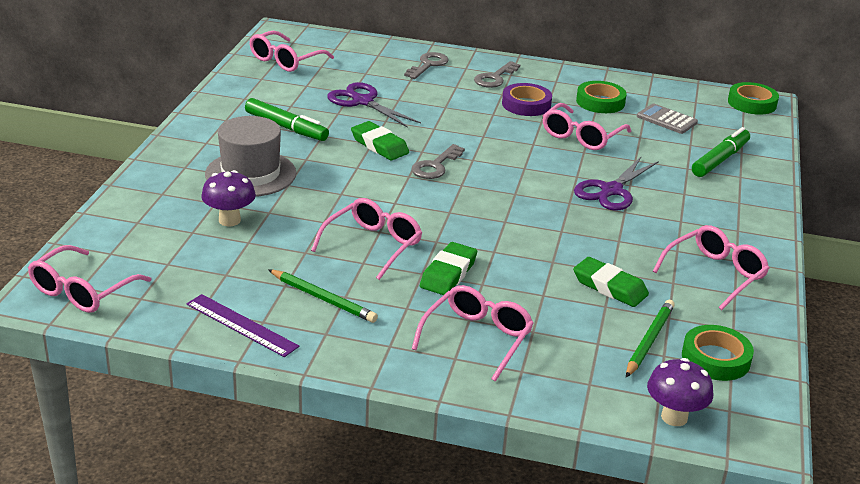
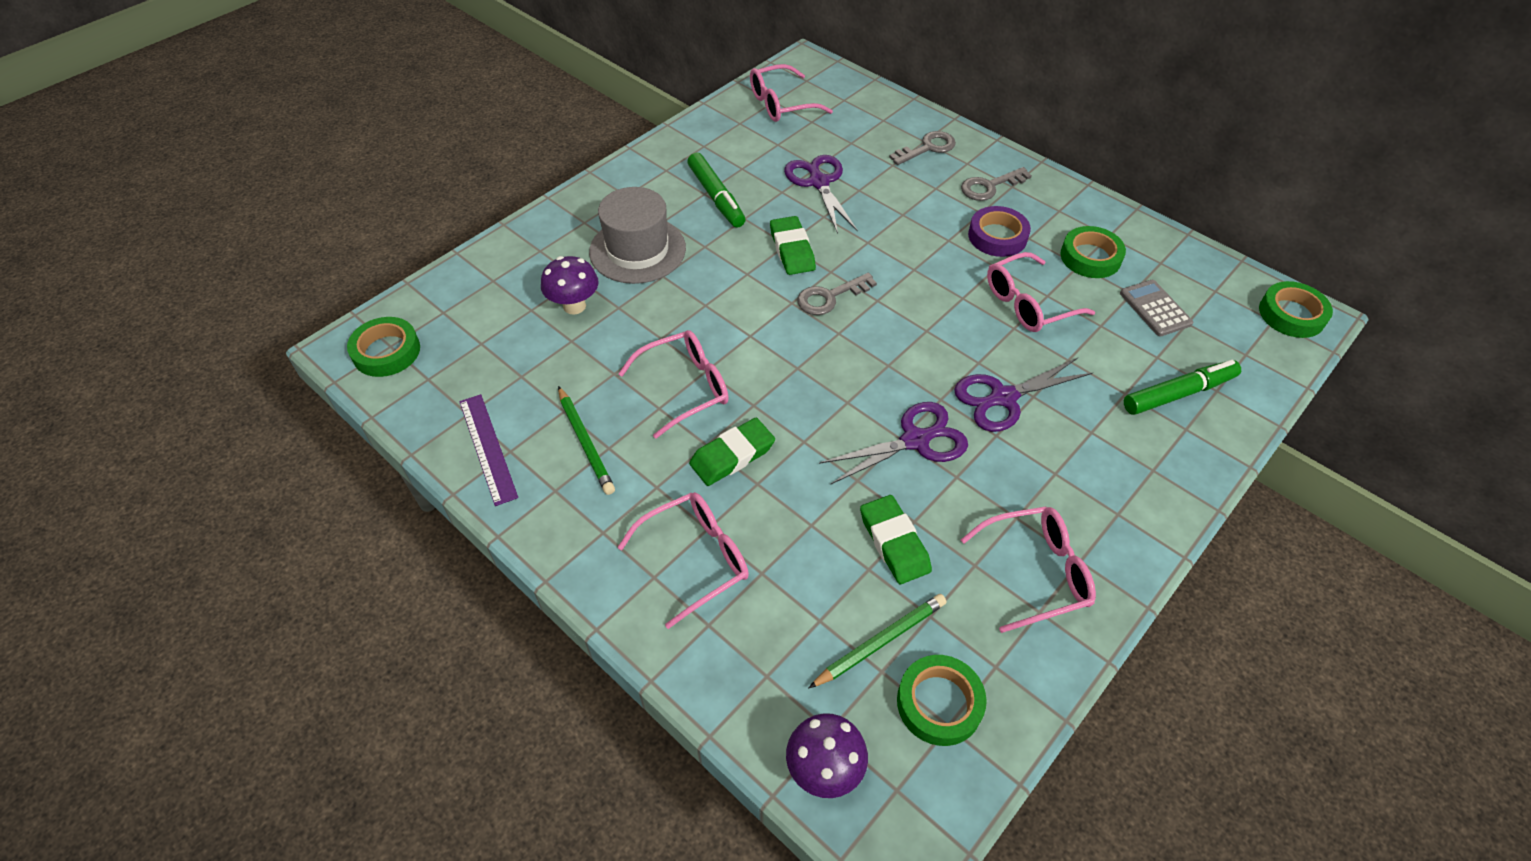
camera: 30 degrees right, 20 degrees up
(82, 291) = (386, 351): pink glasses -> green tape
(573, 229) = (916, 440): none -> purple scissors

